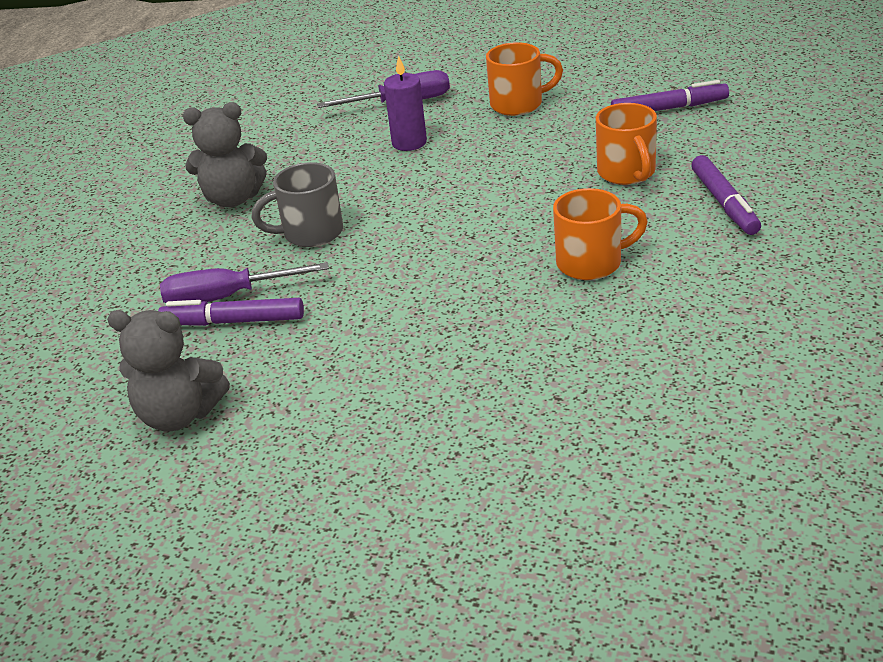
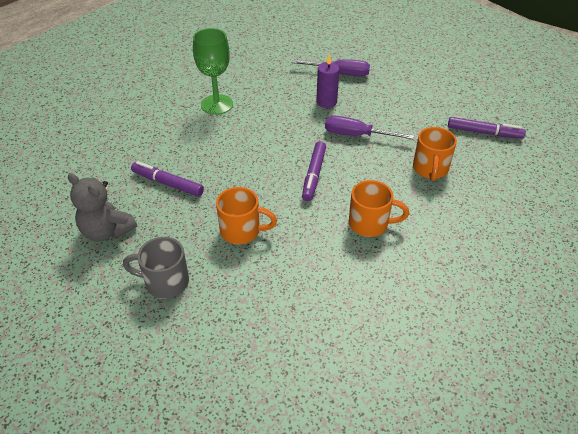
camera: 20 degrees right, 10 degrees up
(227, 297) = (174, 166): purple screwdriver -> purple screwdriver (356, 135)
(233, 199) = (217, 104): grey teddy bear -> green goblet
(311, 233) = (239, 142): grey mug -> grey mug (165, 282)
(518, 104) = (401, 98): orange mug -> orange mug (242, 231)
(724, 203) = (472, 213): purple marker -> purple marker (313, 175)

